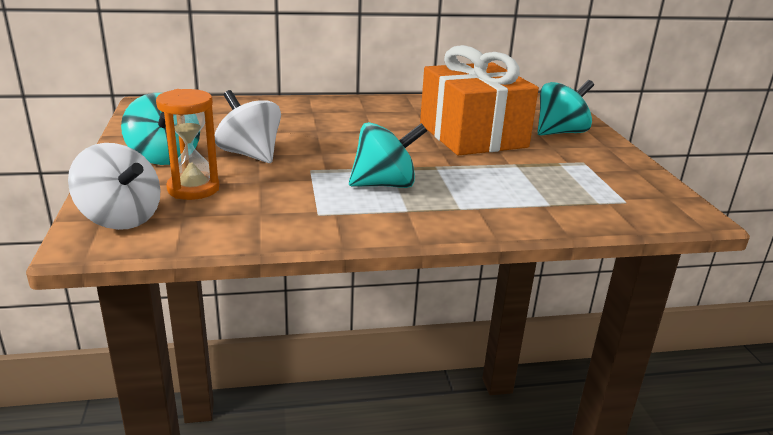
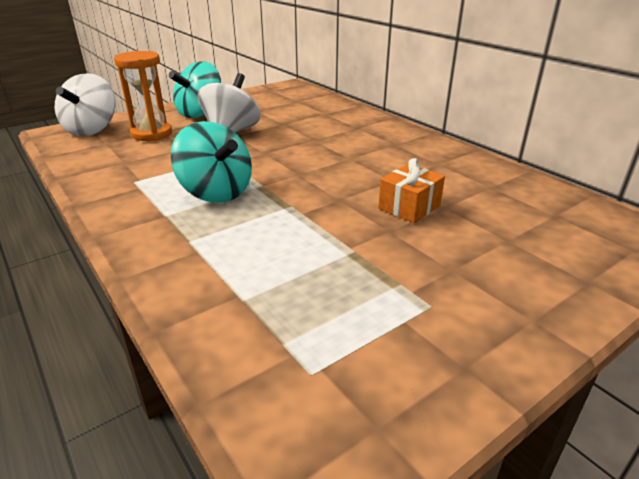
camera: 65 degrees right, 5 degrees up
(472, 135) = (409, 207): orange gift -> orange gift, size x0.41
(560, 132) = (522, 266): turquoise spinning top -> none

